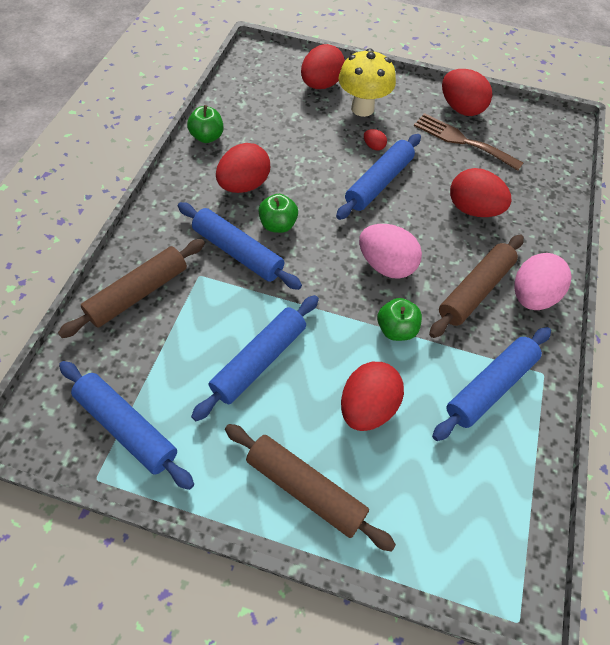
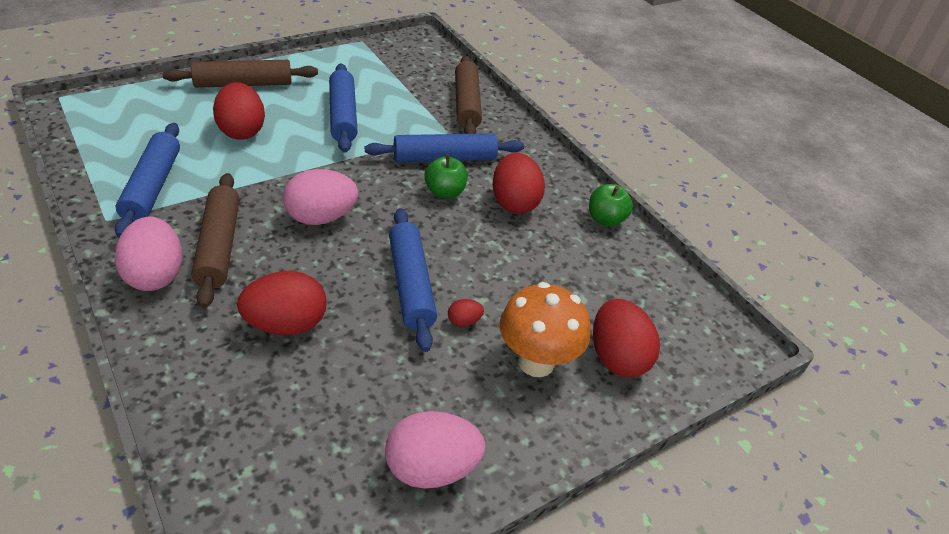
camera: 130 degrees right, 15 degrees down
(127, 427) = (375, 59): blue rolling pin -> none
(362, 108) = (536, 362): yellow mushroom -> orange mushroom
(396, 329) = (265, 180): green apple -> none
(460, 109) = (431, 468): red egg -> pink egg
(462, 141) = (379, 411): brown fork -> none

